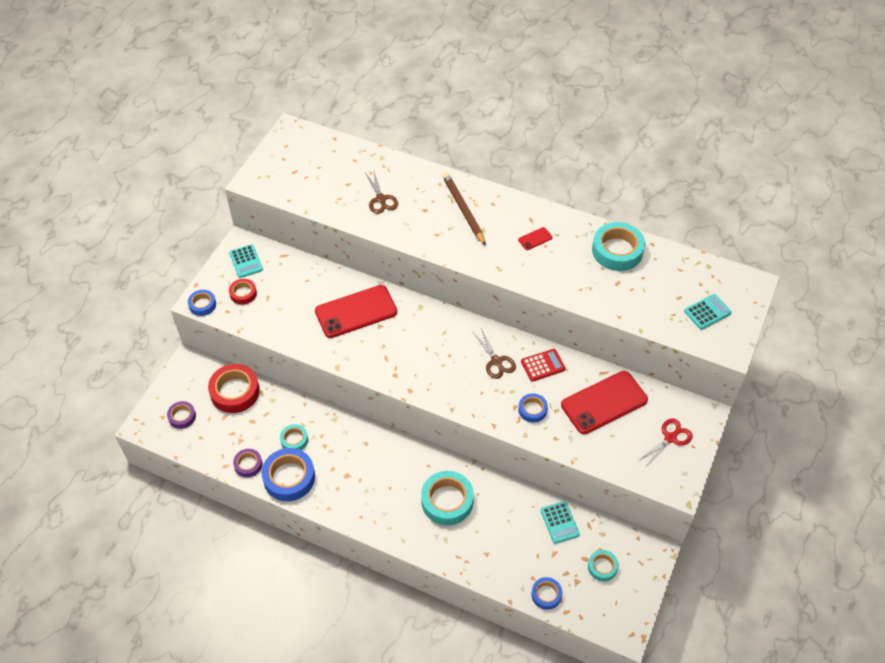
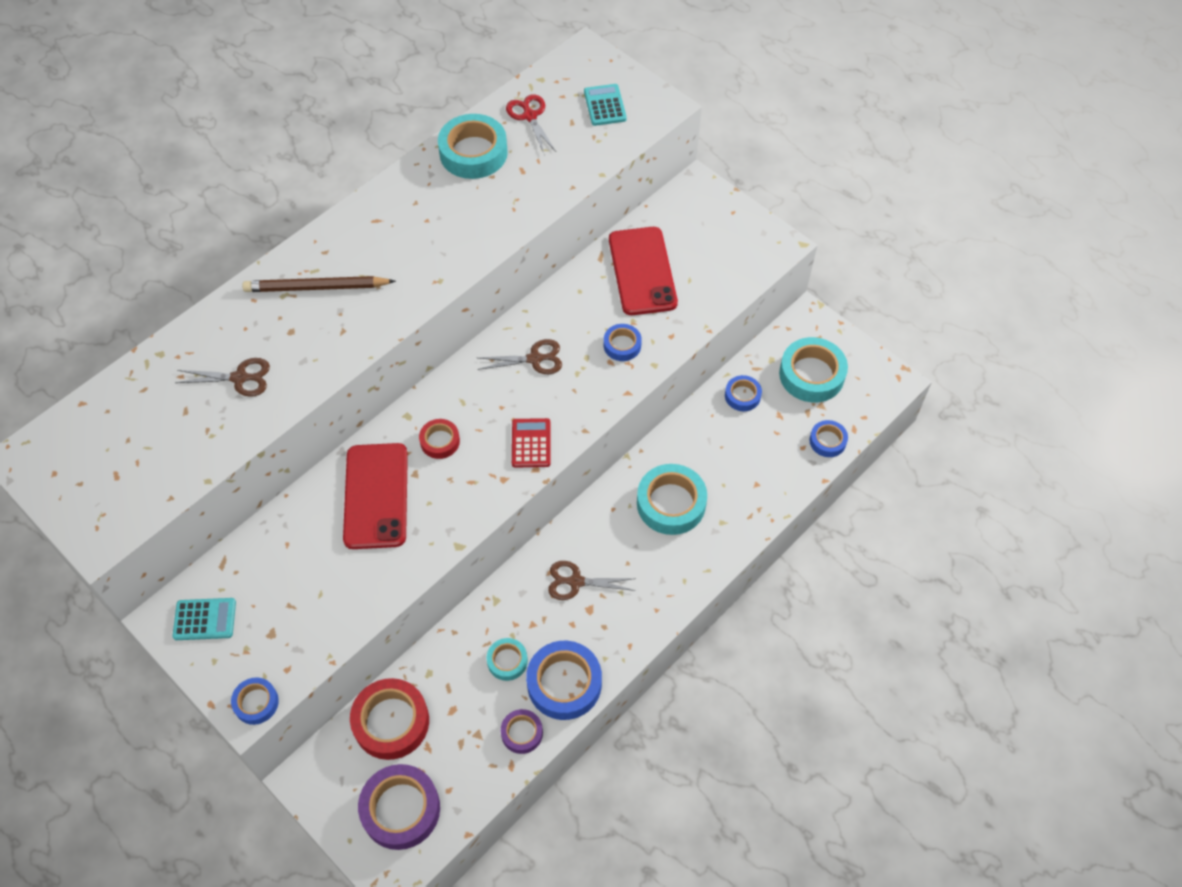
camera: 70 degrees left, 5 degrees up
(182, 416) = (400, 809): purple tape -> purple tape, size x1.83
(243, 293) = (265, 638): red tape -> red tape (440, 441)
(364, 461) = (576, 581): none -> brown scissors
(535, 239) = (410, 227): red phone -> none
(543, 365) = (563, 312): red calculator -> red calculator (531, 443)
(559, 522) = (742, 396): turquoise calculator -> blue tape
(602, 567) = (811, 374): turquoise tape -> turquoise tape, size x1.83
(670, 438) = (714, 228): red scissors -> red scissors (530, 116)

